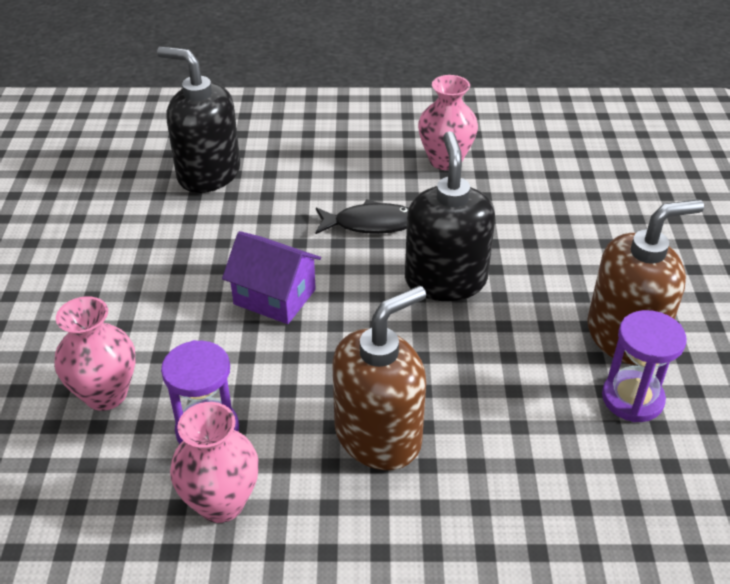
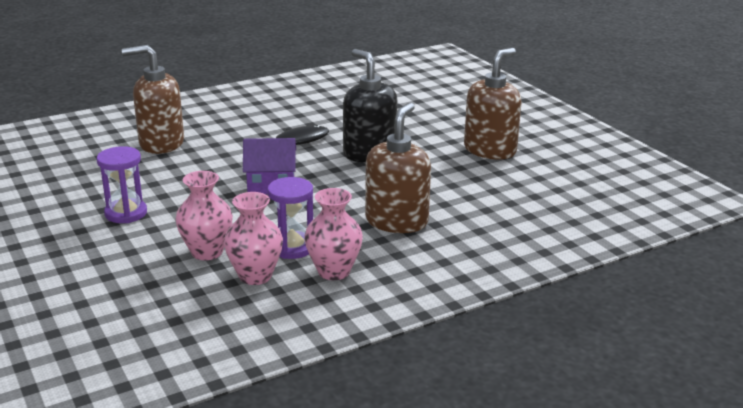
camera: 30 degrees left, 15 degrees down
(208, 174) = (161, 143): black soap dispenser -> brown soap dispenser
(445, 160) = (315, 105): pink vase -> pink vase (255, 276)
(632, 398) = (516, 171): purple hourglass -> purple hourglass (126, 213)

